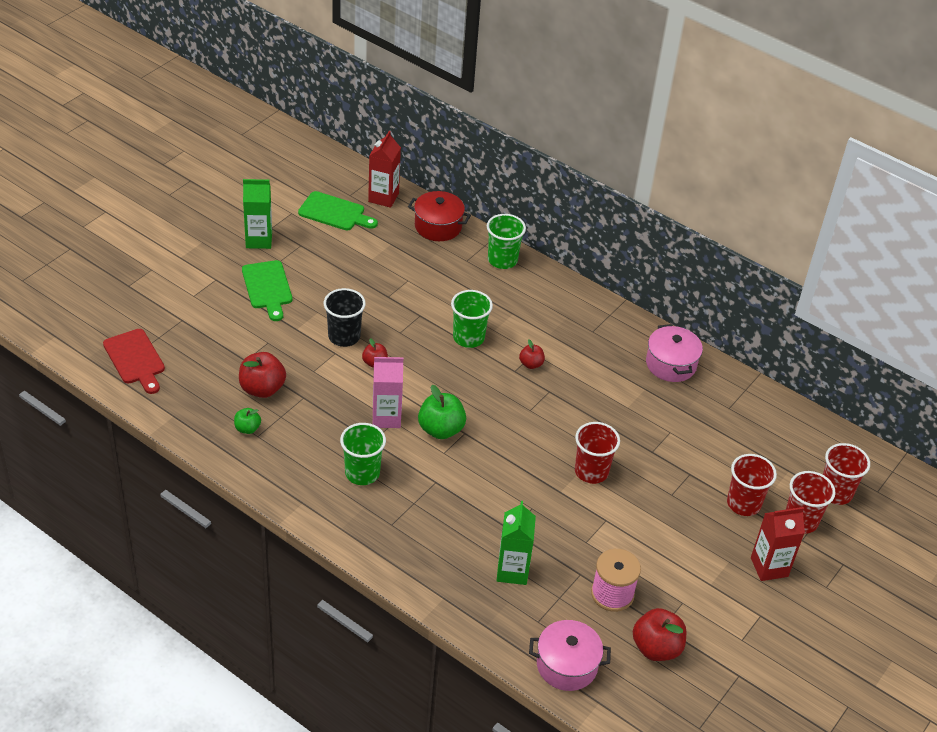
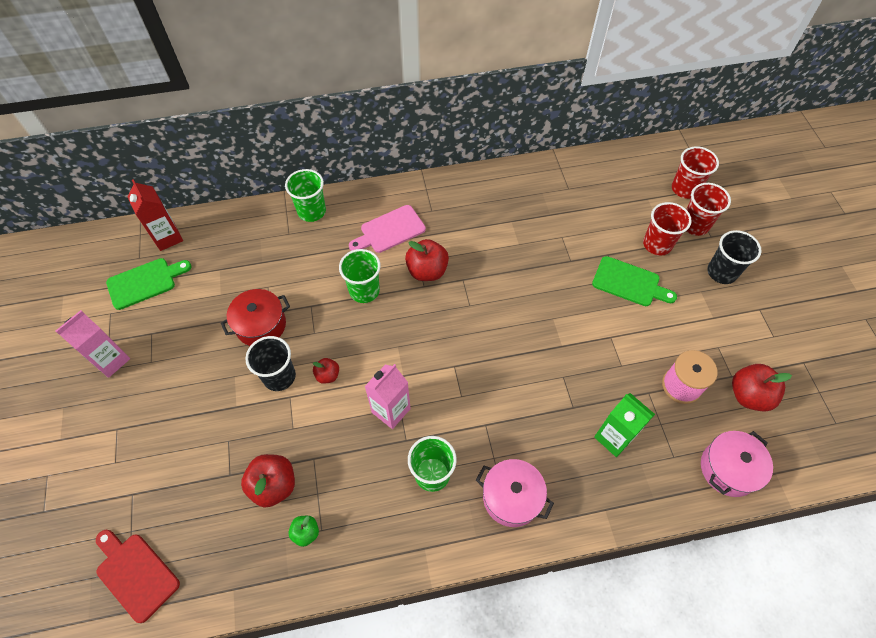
camera: 45 degrees left, 15 degrees up
(135, 359) = (135, 574): red cutting board -> red cutting board turned 150 degrees counterclockwise
(259, 240) = (111, 360): green carton -> pink carton
(268, 288) = (169, 394): green cutting board -> green cutting board (629, 282)
(438, 226) = (236, 225): red pot -> red pot (261, 325)
(441, 429) = (437, 380): green apple -> none
(531, 364) = (427, 271): red apple -> red apple, size x1.79
(541, 317) = (390, 230): none -> pink cutting board
(591, 471) = (559, 311): red cup -> none
(671, 364) = (502, 190): pink pot -> pink pot (511, 497)
(769, 567) = (721, 272): red carton -> black cup

